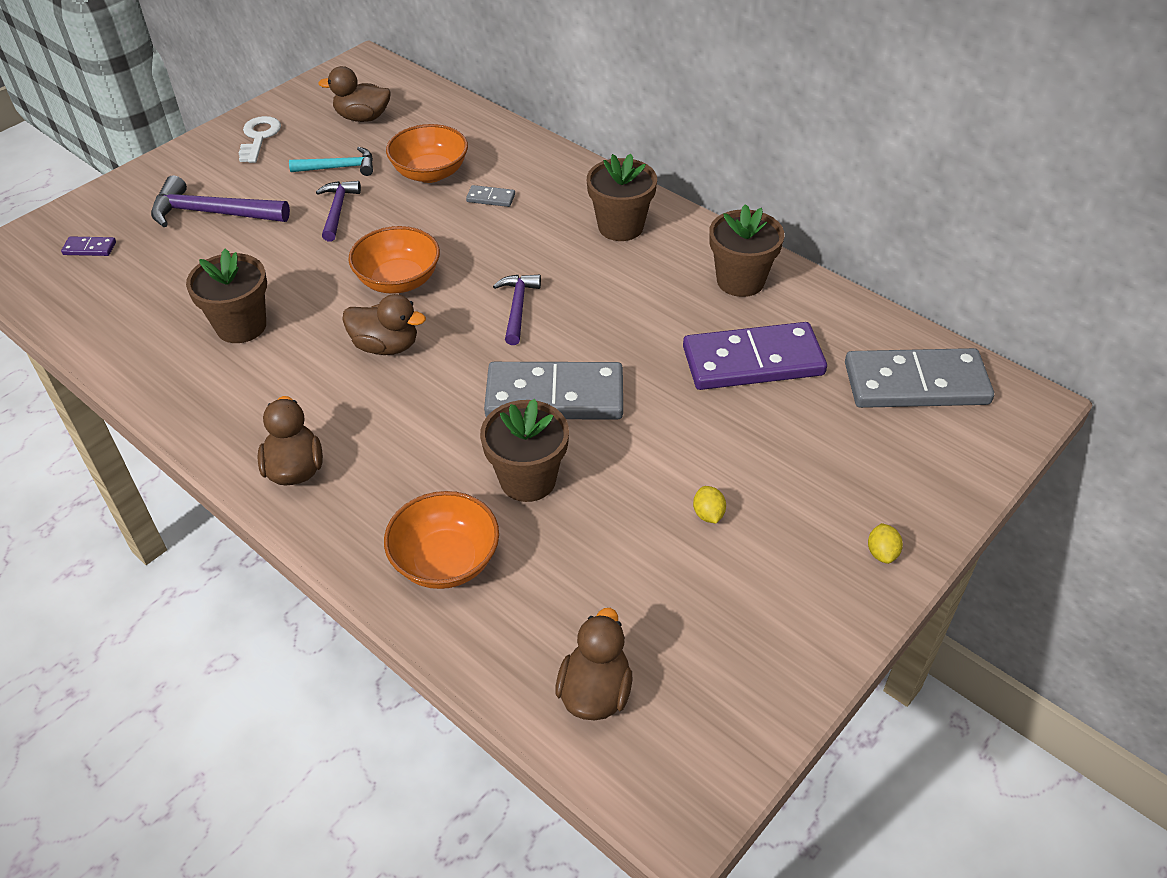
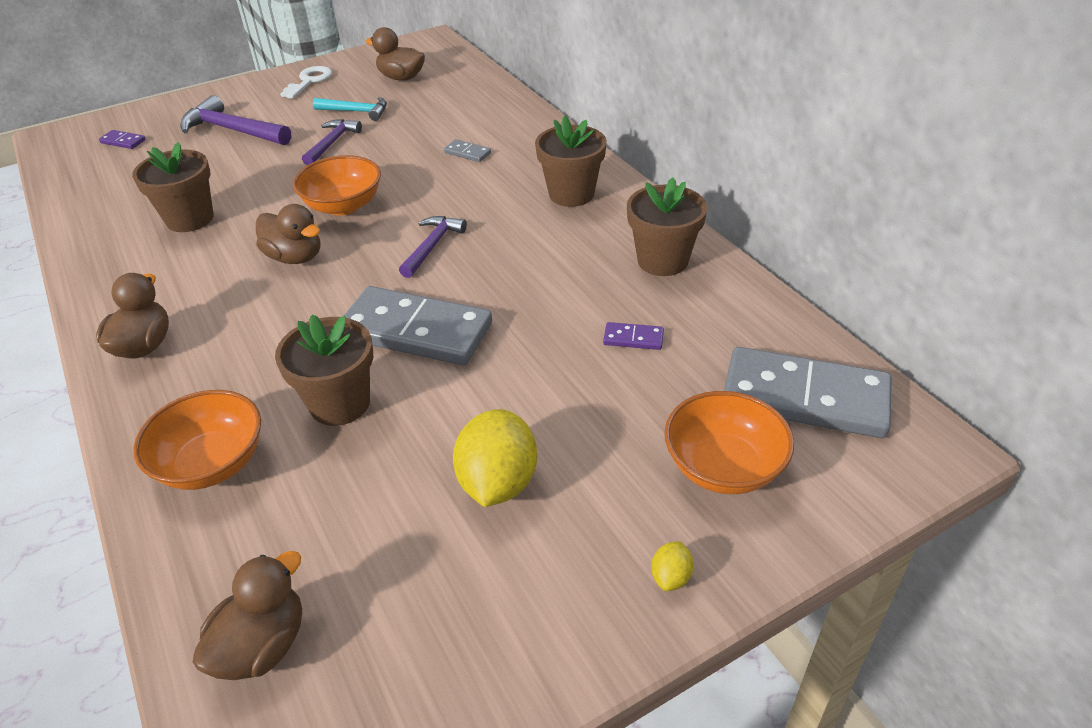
camera: 20 degrees right, 5 degrees down
(430, 173) = (428, 126): orange bowl -> orange bowl (723, 467)
(708, 514) = (498, 482): yellow lemon -> yellow lemon, size x2.22
(753, 361) = (633, 338): purple domino -> purple domino, size x0.40

